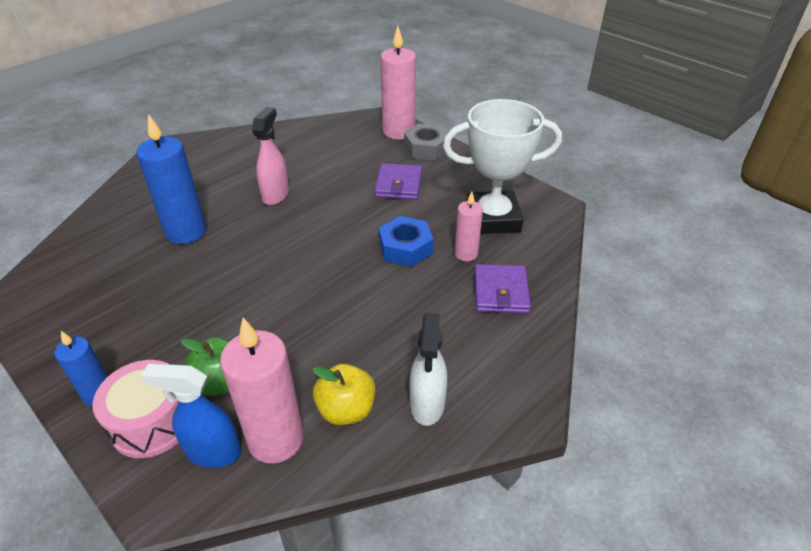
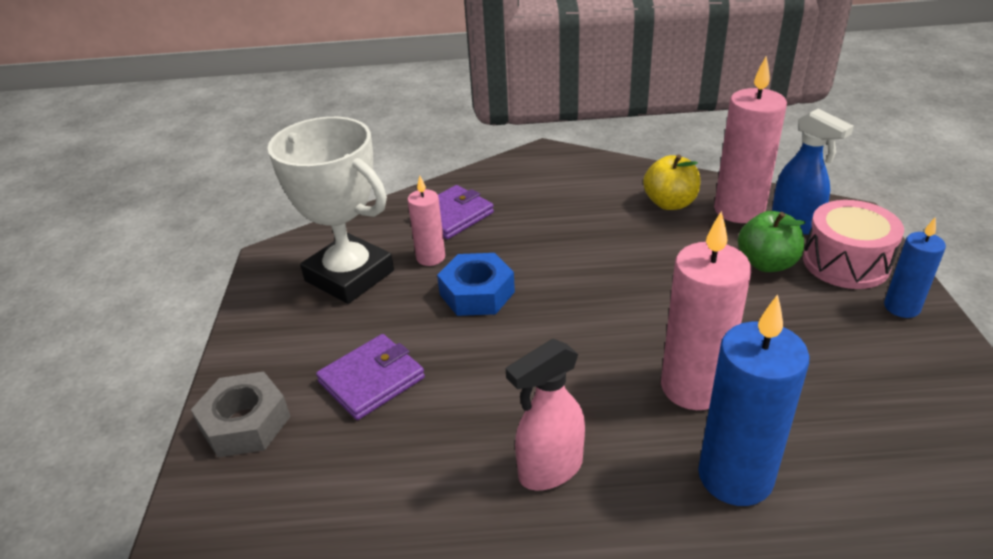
camera: 135 degrees left, 5 degrees down
(398, 131) = (220, 493): pink candle -> pink candle (693, 387)
(427, 405) = (607, 182): white spray bottle -> none

